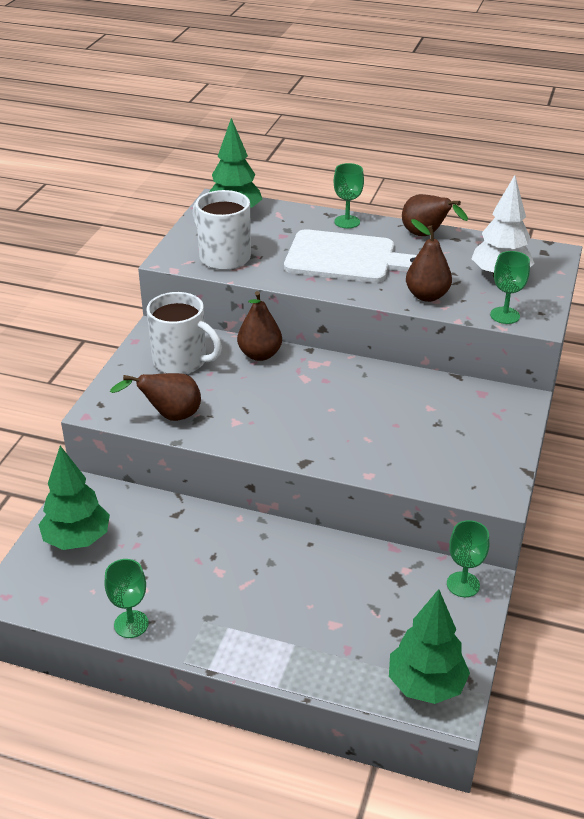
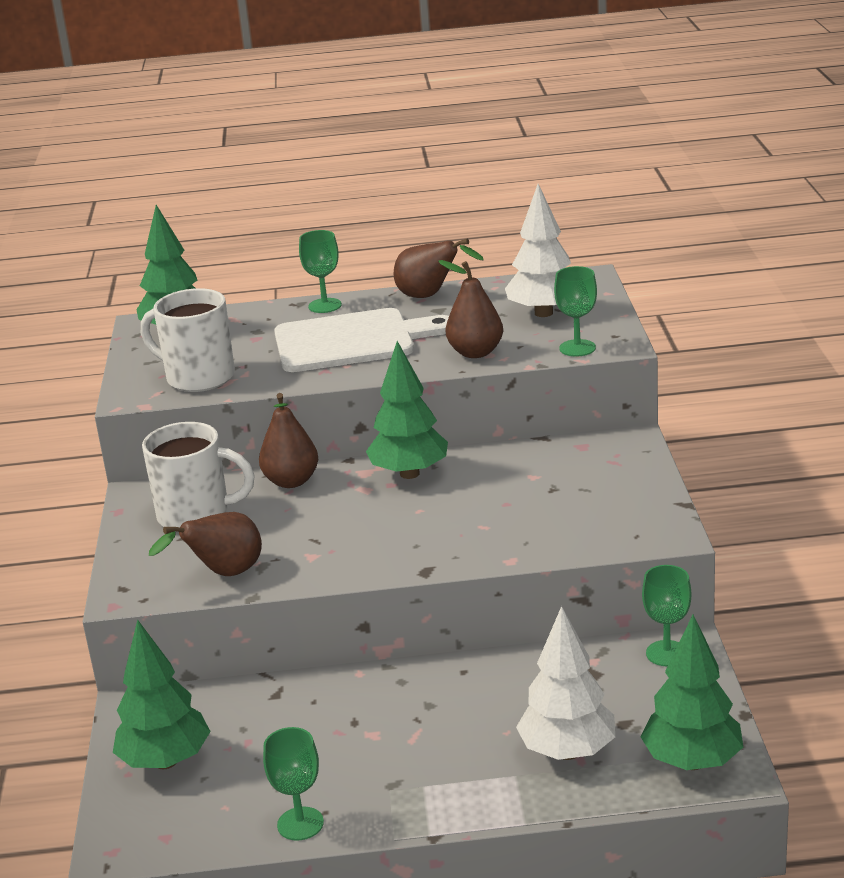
camera: 20 degrees left, 10 degrees down
(342, 640) = (567, 752): none -> white tree
(343, 375) = (409, 473): none -> green tree

